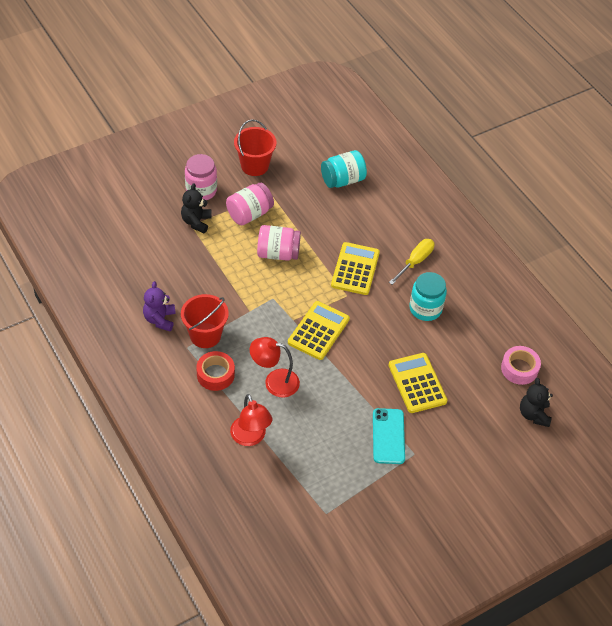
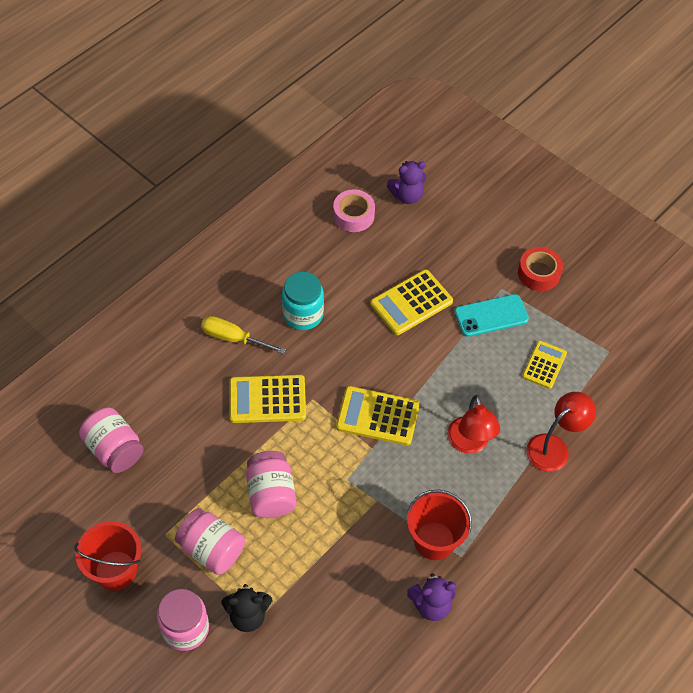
camera: 105 degrees left, 5 degrees up
(215, 374) = (486, 510): red tape -> red tape (539, 273)
(328, 458) = (544, 365): none -> yellow calculator
(342, 180) = (114, 450): turquoise jar -> pink jar
(533, 414) = (407, 196): black teddy bear -> purple teddy bear

